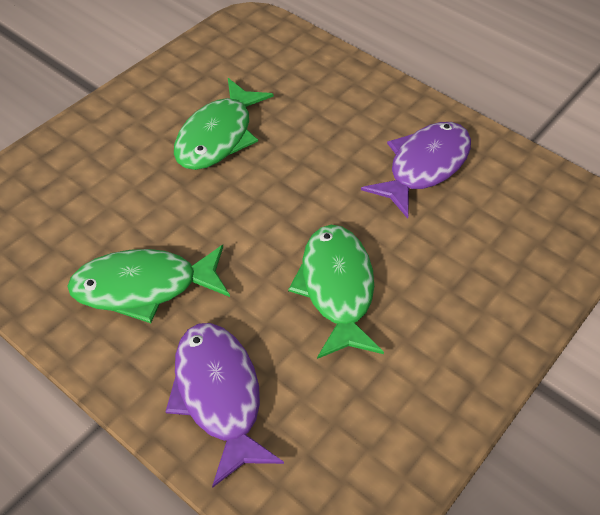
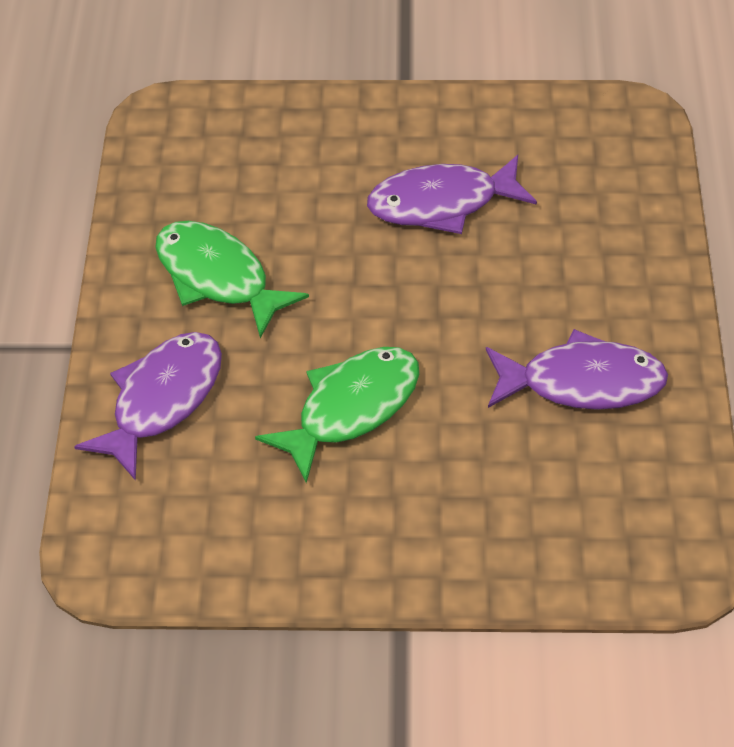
camera: 55 degrees right, 0 degrees up
(218, 136) = (442, 203): green fish -> purple fish

